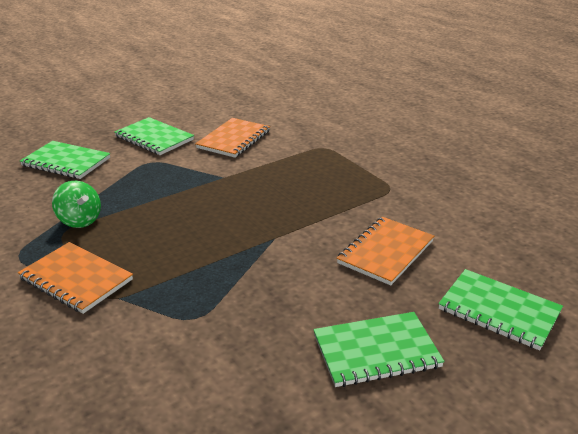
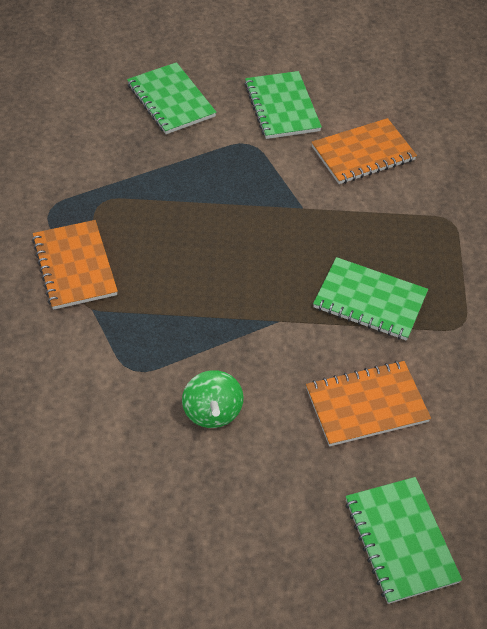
camera: 35 degrees right, 20 degrees up
(80, 220) = (126, 193): green spinning top -> green spinning top (212, 412)
(376, 351) = (246, 503): green notebook -> green notebook (369, 301)

